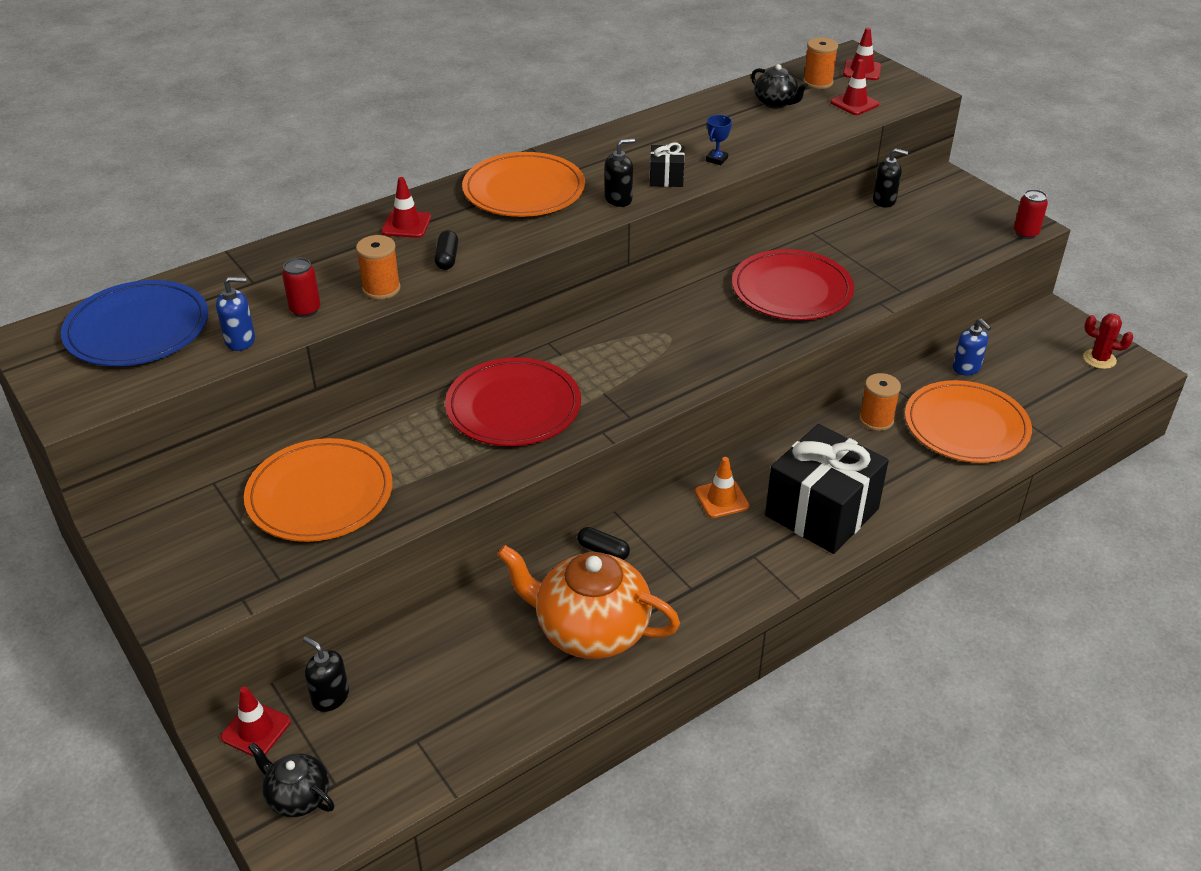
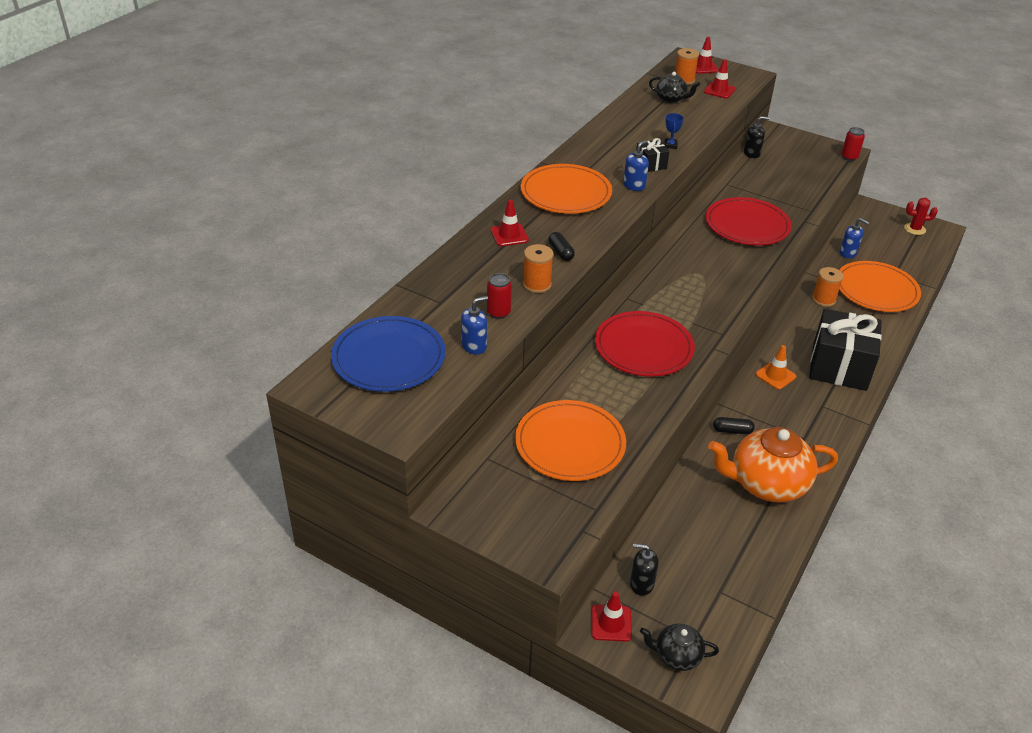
camera: 25 degrees left, 0 degrees up
(618, 199) = (634, 186): black soap dispenser -> blue soap dispenser

